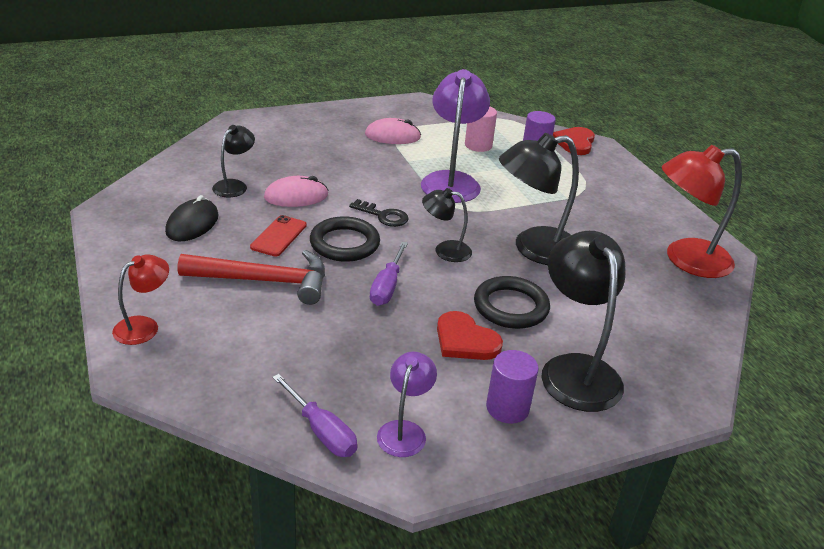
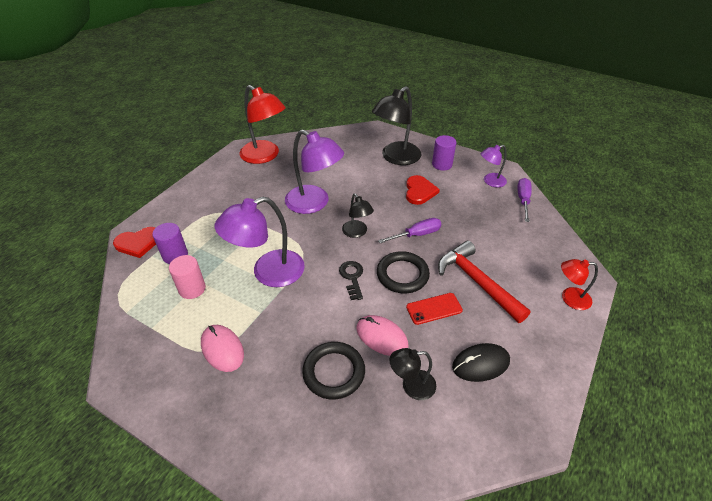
camera: 125 degrees left, 10 degrees up
(511, 307) = (377, 190): black ring -> black ring (334, 372)
(534, 249) = (314, 203): black lamp -> purple lamp

